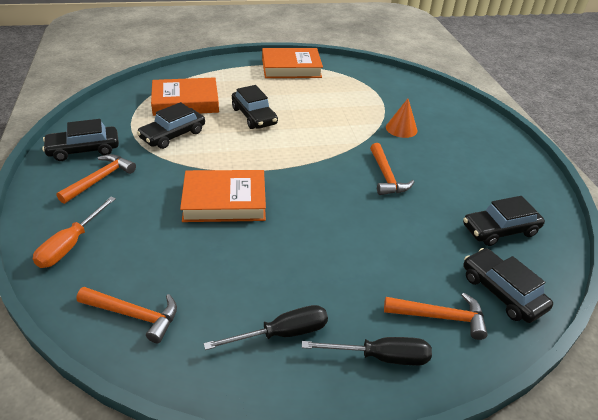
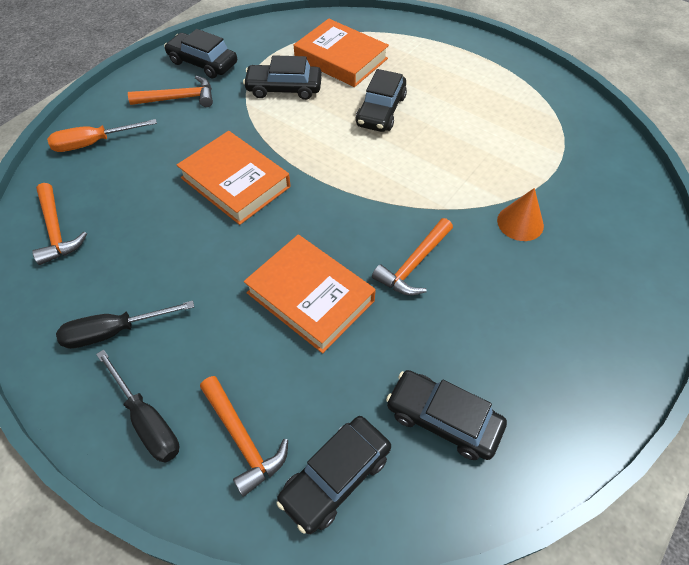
camera: 50 degrees right, 15 degrees up
(282, 333) = (114, 331): black screwdriver -> black screwdriver turned 135 degrees clockwise
(291, 68) = (502, 74): orange book -> orange book (310, 297)
(502, 292) = (335, 477): black car -> black car turned 150 degrees counterclockwise

